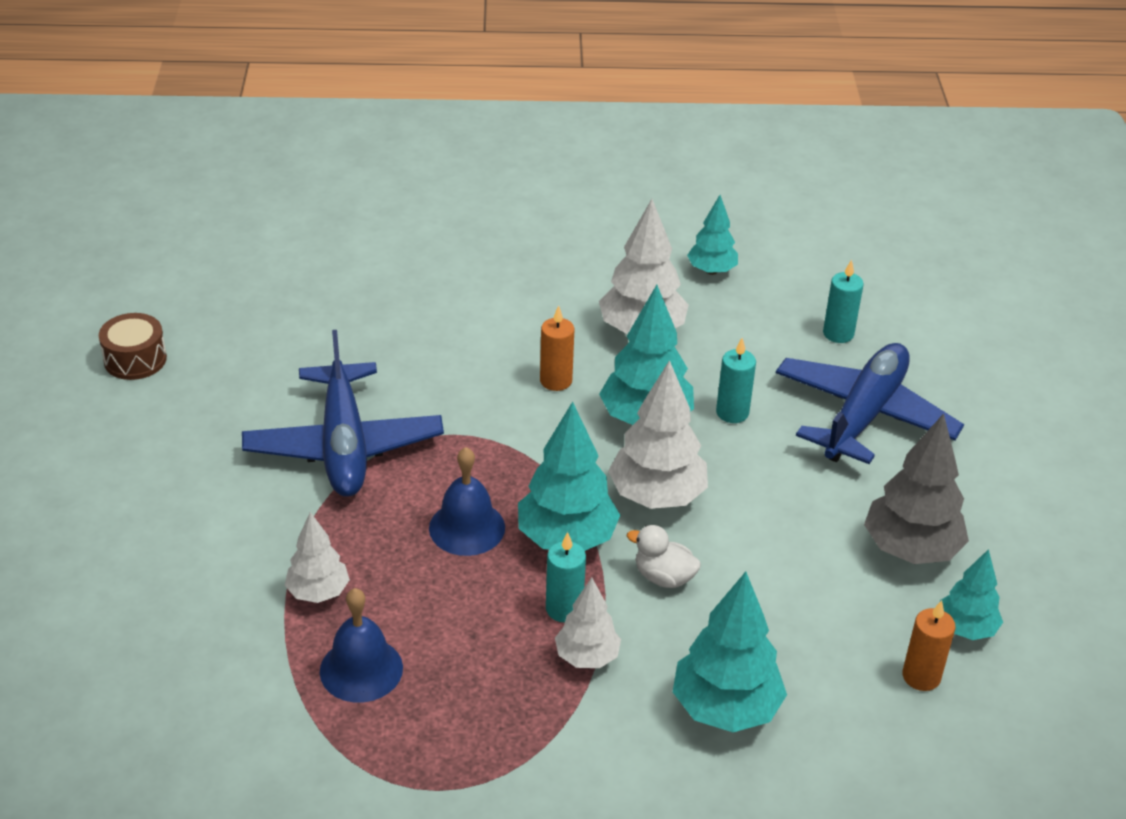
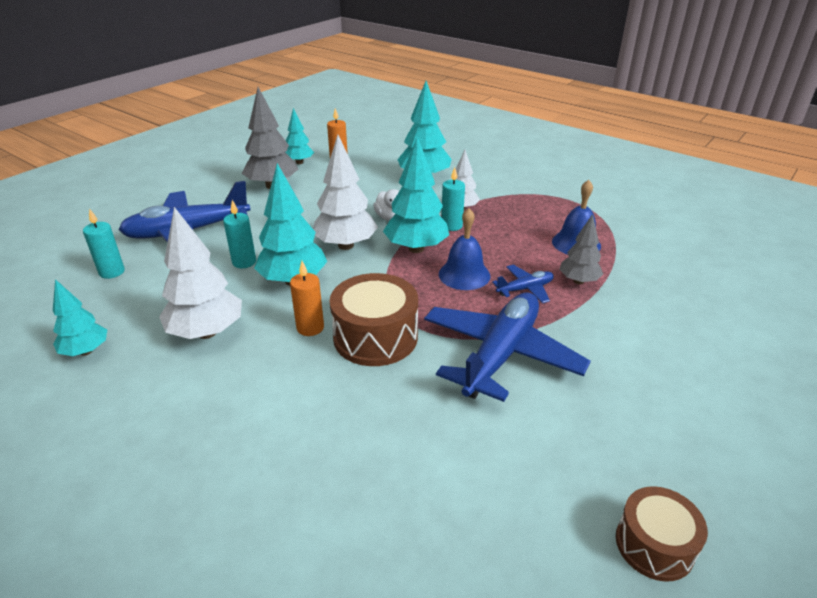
camera: 140 degrees left, 5 degrees down
(318, 592) = (578, 281): white tree -> grey tree
(376, 543) = (525, 289): none -> blue plane
(483, 403) = (375, 337): none -> brown drum

